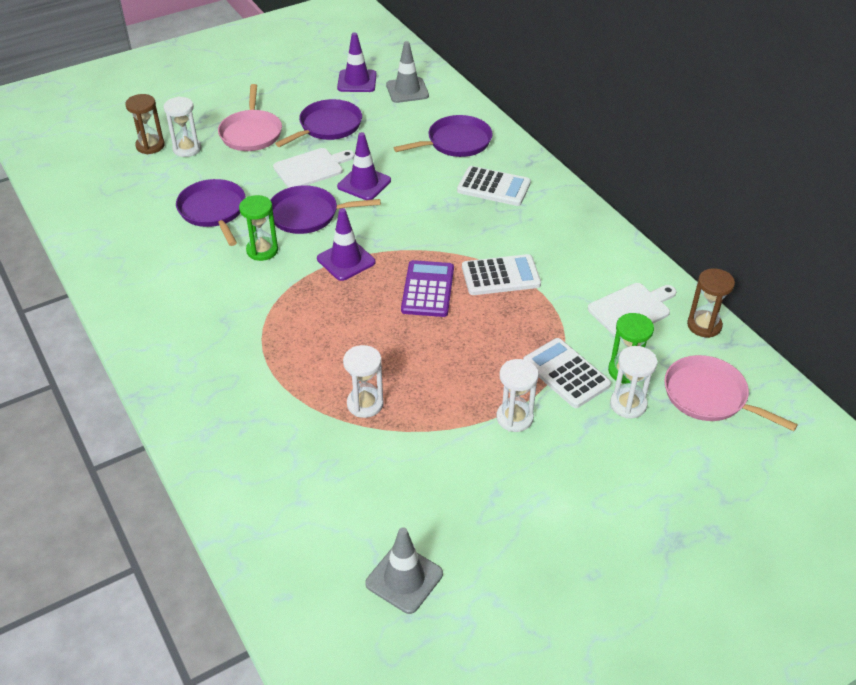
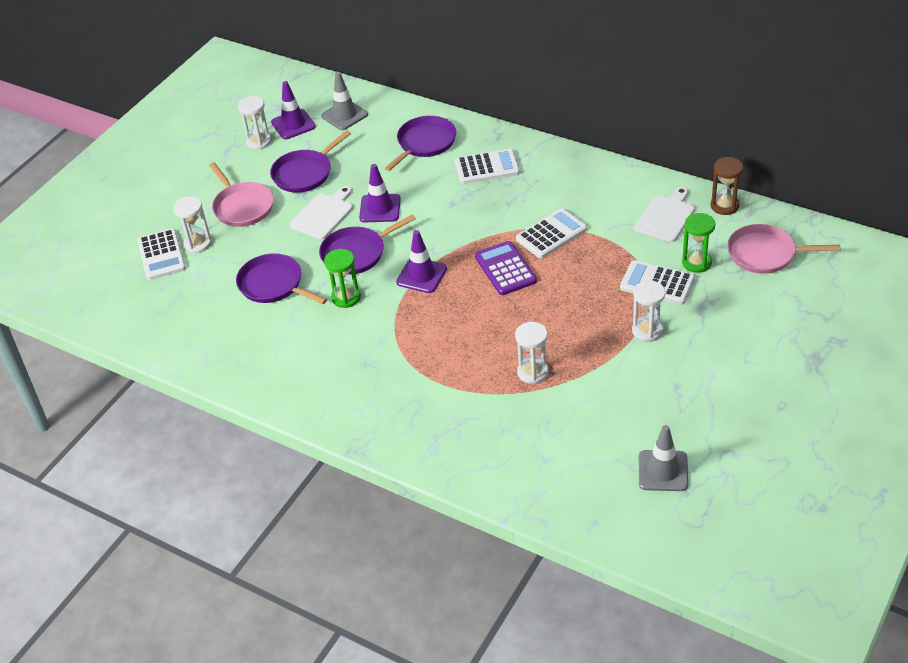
camera: 25 degrees left, 0 degrees up
(150, 146) = (161, 255): brown hourglass -> white calculator
(328, 126) = (304, 173): purple pan -> purple pan turned 150 degrees counterclockwise
(628, 404) = (716, 285): white hourglass -> white hourglass (259, 141)

